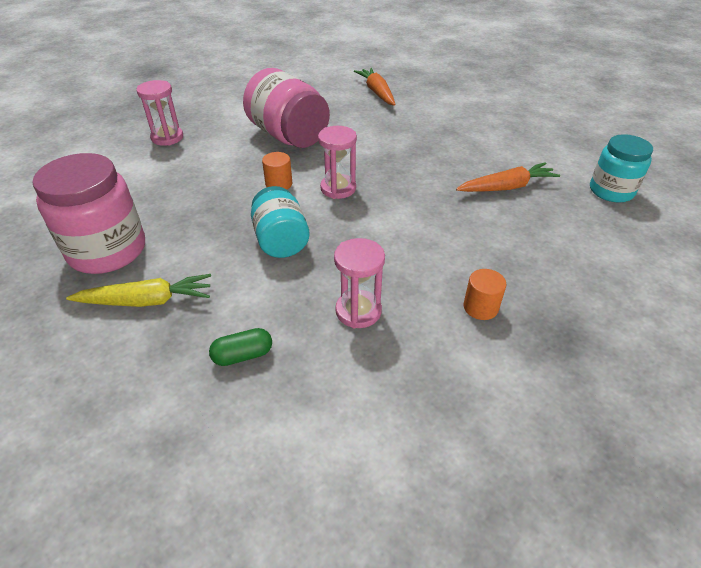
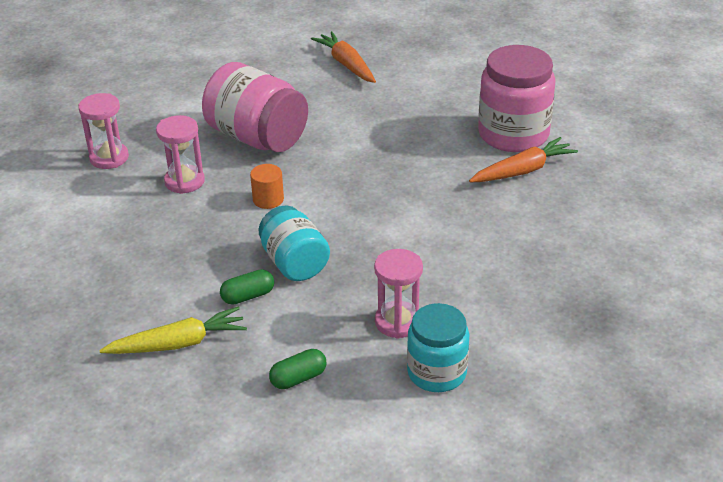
camera: 10 degrees left, 5 degrees down
(107, 250) = (108, 299): pink jar -> pink jar (513, 134)
(228, 265) = (248, 296): none -> green capsule
(338, 188) = (337, 196): pink hourglass -> pink hourglass (184, 181)
(480, 307) = (516, 301): orange cylinder -> none
(611, 191) = (634, 161): turquoise jar -> turquoise jar (437, 372)

